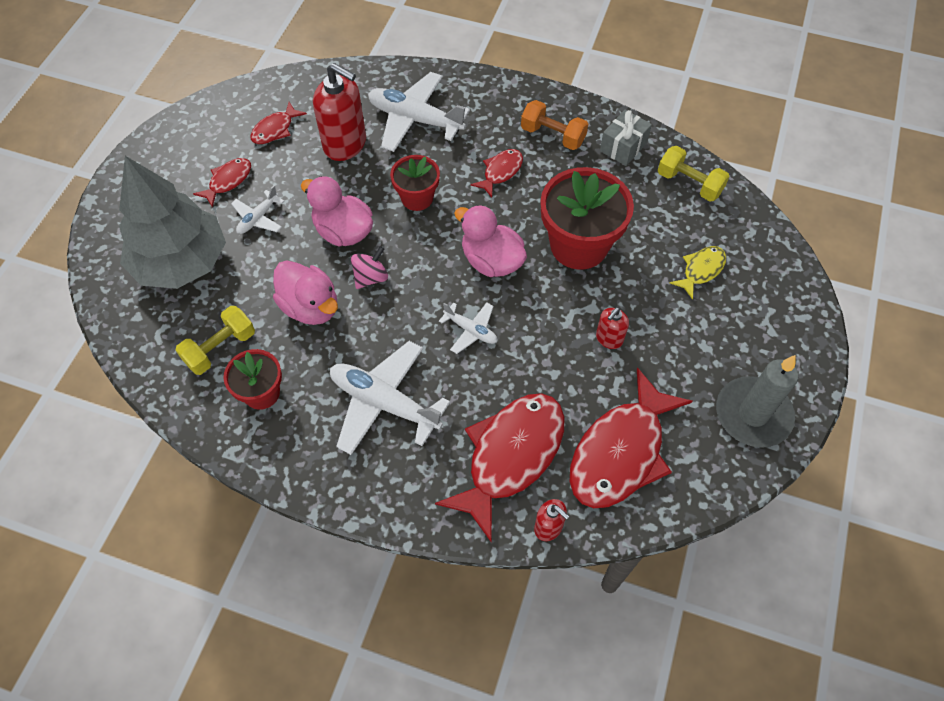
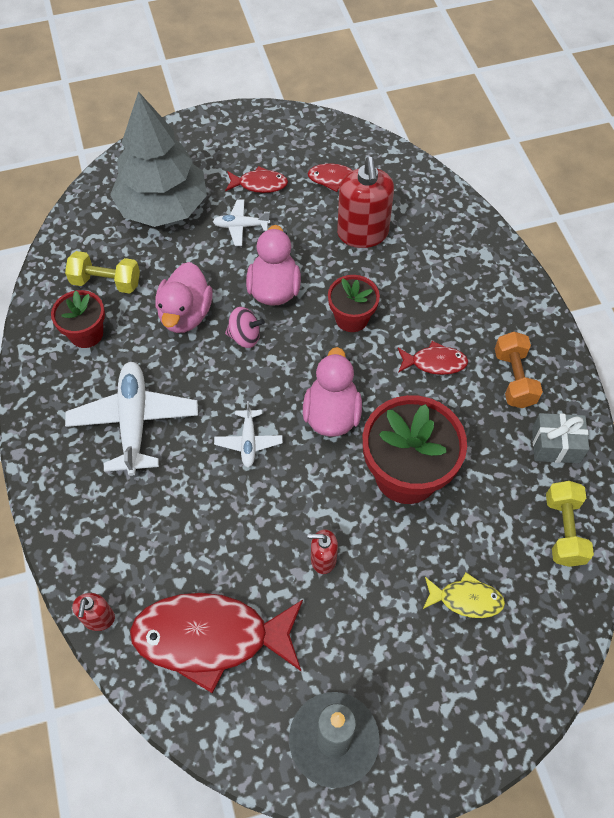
camera: 55 degrees right, 0 degrees up
(415, 119) = (434, 264): white plane -> none
(510, 456) = (146, 547): red fish -> none

